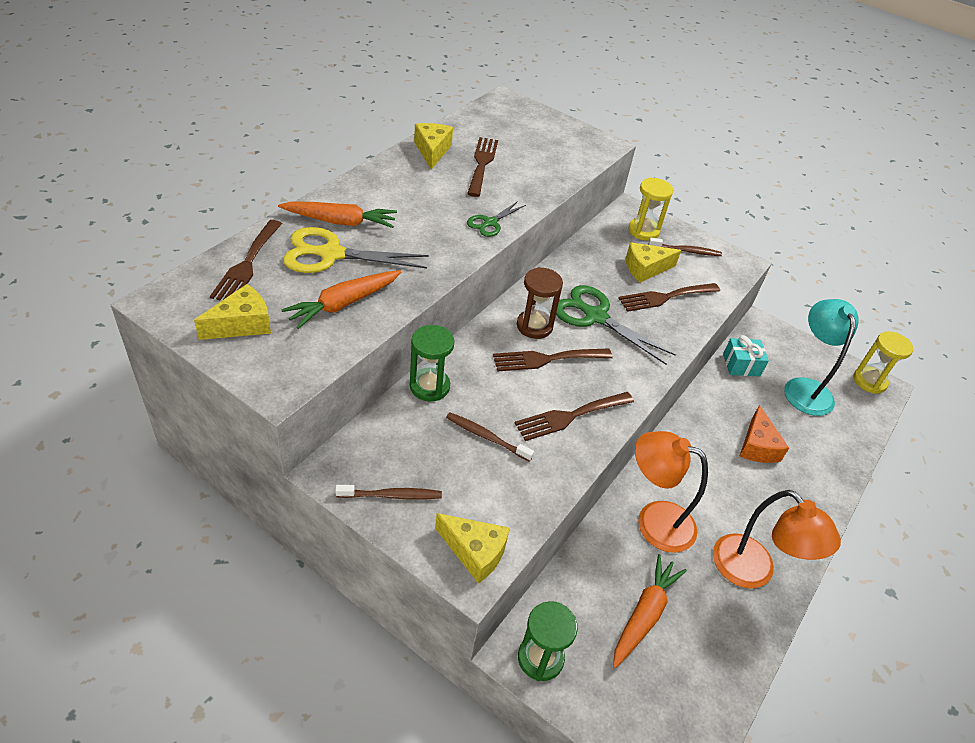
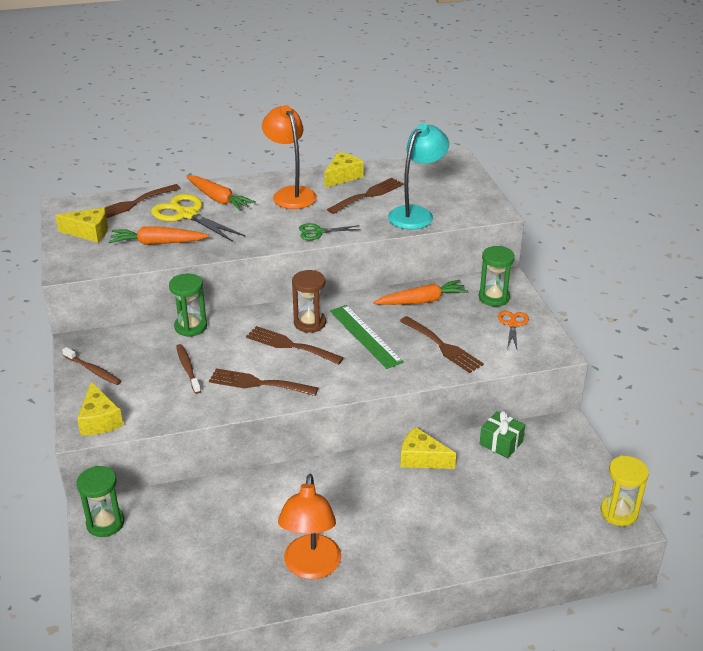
camera: 45 degrees right, 10 degrees down
(595, 317) = (365, 336): green scissors -> green ruler
(643, 231) = (494, 297): yellow hourglass -> green hourglass
(644, 614) = (199, 542): orange carrot -> orange carrot (422, 301)
(645, 269) = (455, 322): yellow cheese -> yellow cheese (421, 458)
(654, 521) = (280, 498): orange lamp -> orange lamp (290, 194)
(665, 297) = (443, 346): brown fork -> brown fork turned 150 degrees counterclockwise
(686, 251) = (512, 324): brown toothbrush -> orange scissors
(741, 365) = (501, 443): turquoise gift -> green gift
(757, 446) = (432, 500): orange cheese -> none
(805, 388) = (540, 486): turquoise lamp -> turquoise lamp (416, 214)

